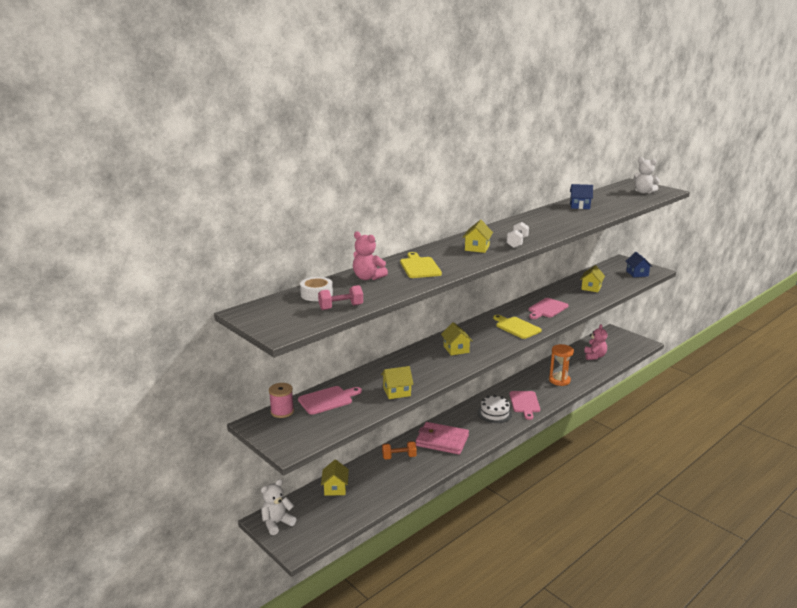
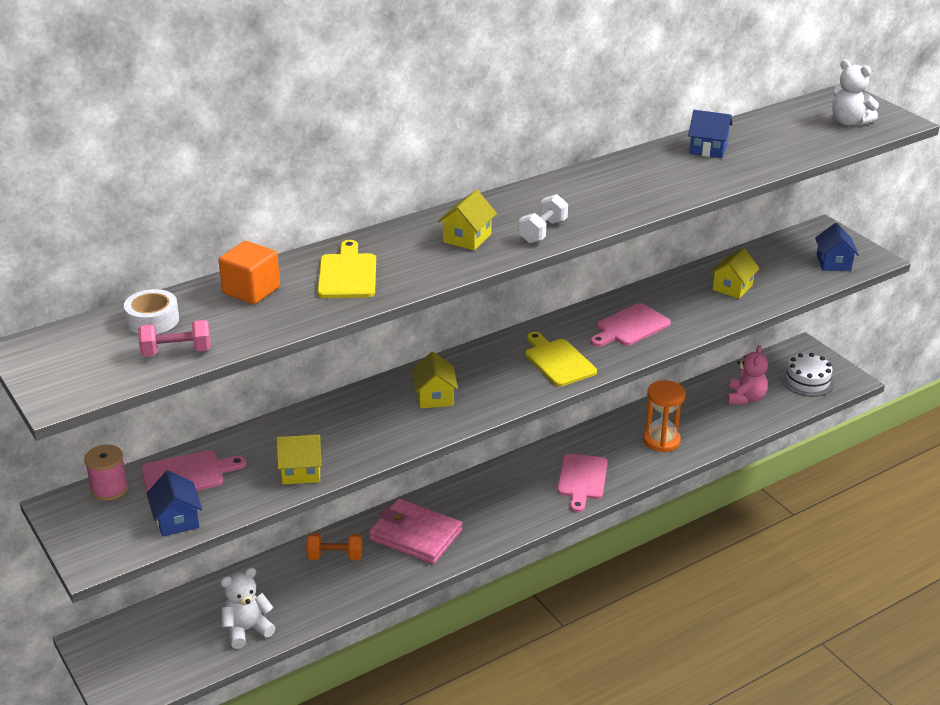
camera: 10 degrees right, 10 degrees up
(277, 523) = (108, 649): white teddy bear -> white teddy bear (247, 630)
(332, 423) = (177, 520): none -> blue house
(335, 488) = (215, 600): yellow house -> none
(368, 277) = (251, 290): pink teddy bear -> orange cube
(494, 413) = (523, 493): white cake -> white cake (807, 381)

